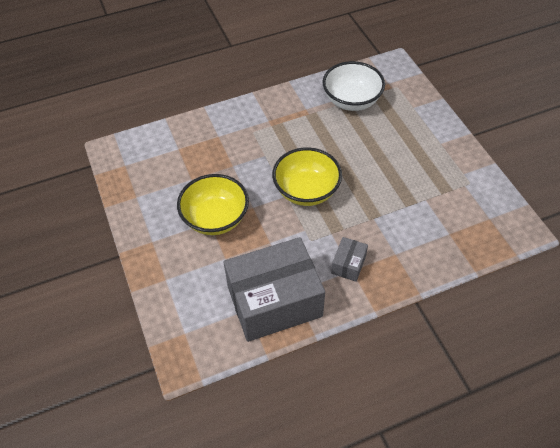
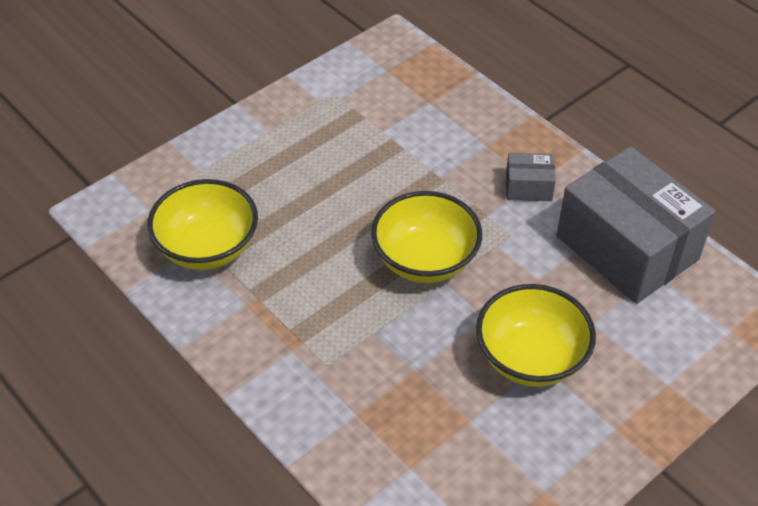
camera: 110 degrees left, 5 degrees down
(351, 101) = (207, 248): white bowl -> yellow bowl

